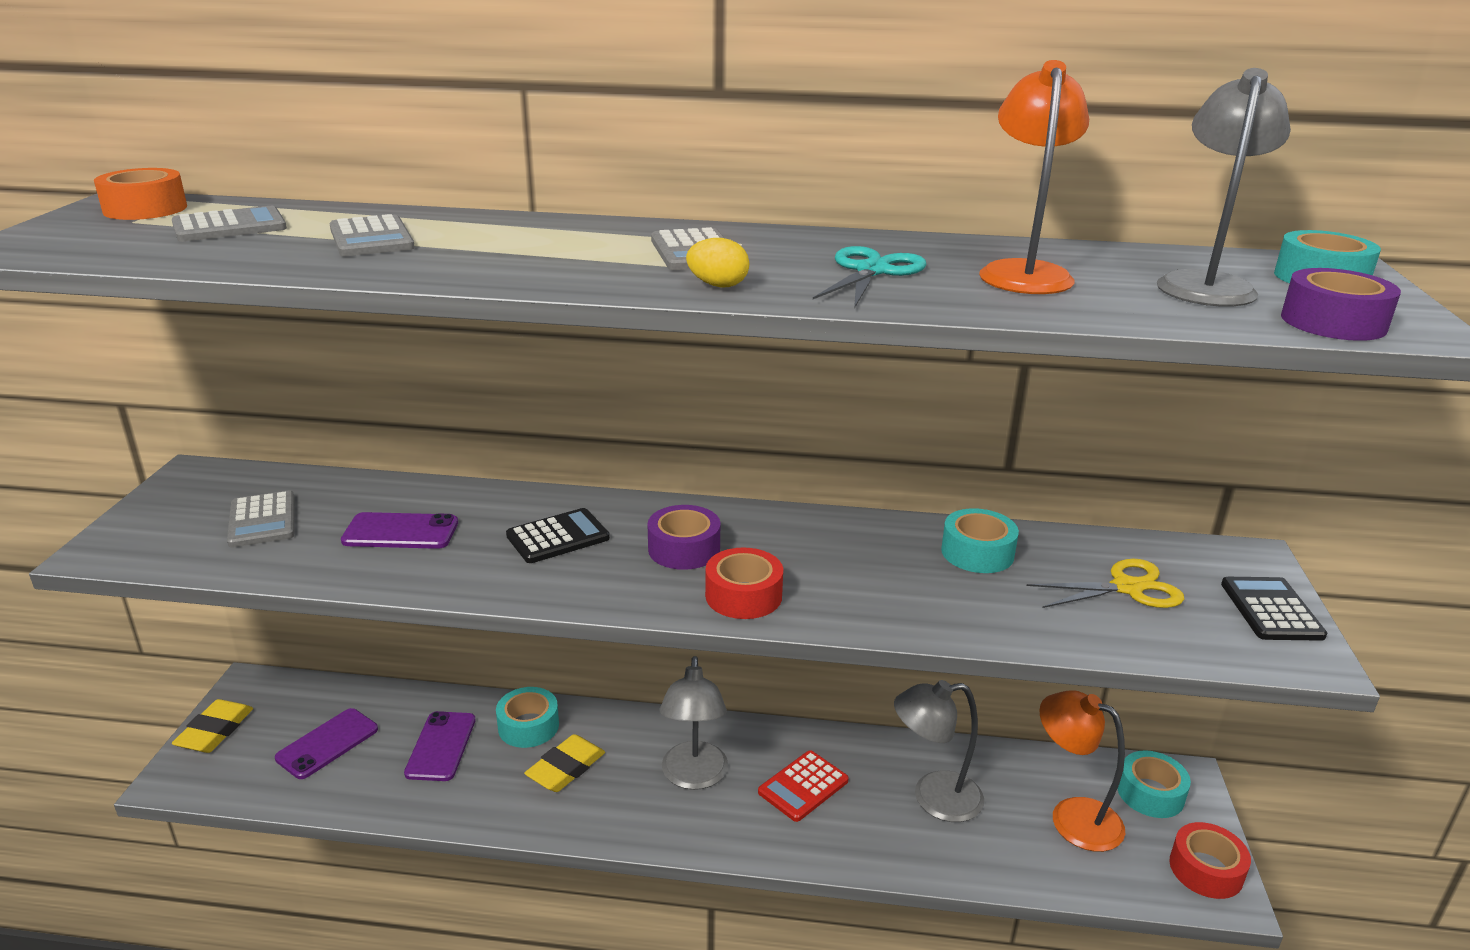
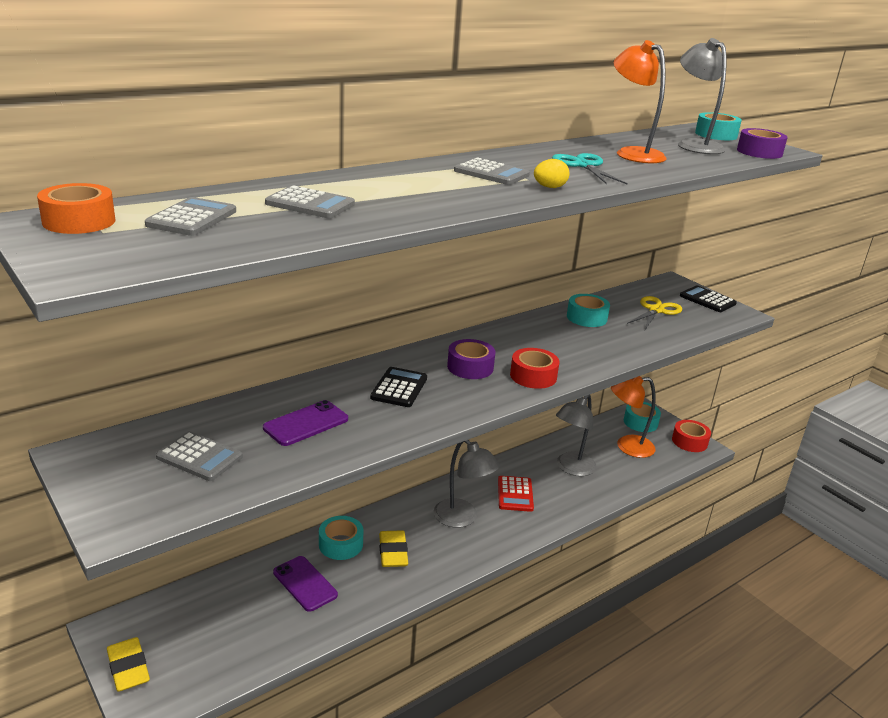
camera: 45 degrees left, 0 degrees up
(327, 744) = (227, 625): purple phone -> none

